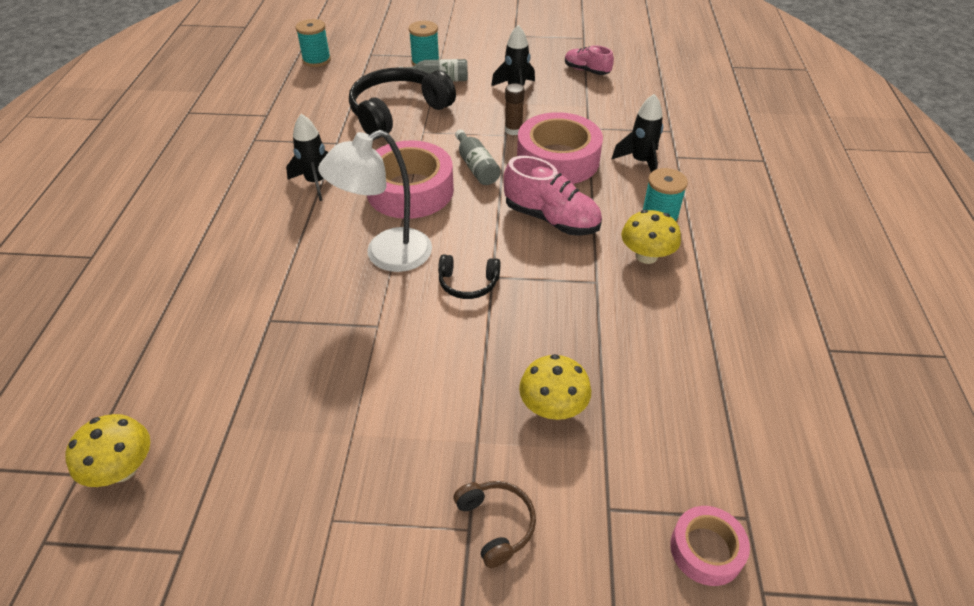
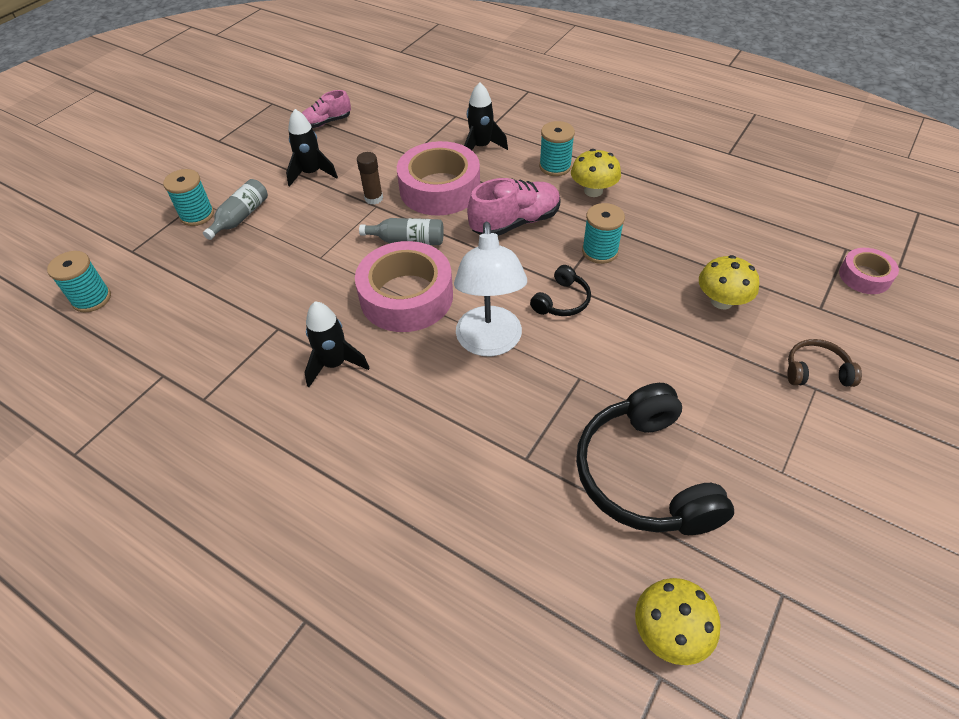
camera: 60 degrees left, 5 degrees up
(397, 112) = (268, 264): black headphones -> black headphones (644, 475)
(557, 288) = (600, 251): none -> turquoise spool

